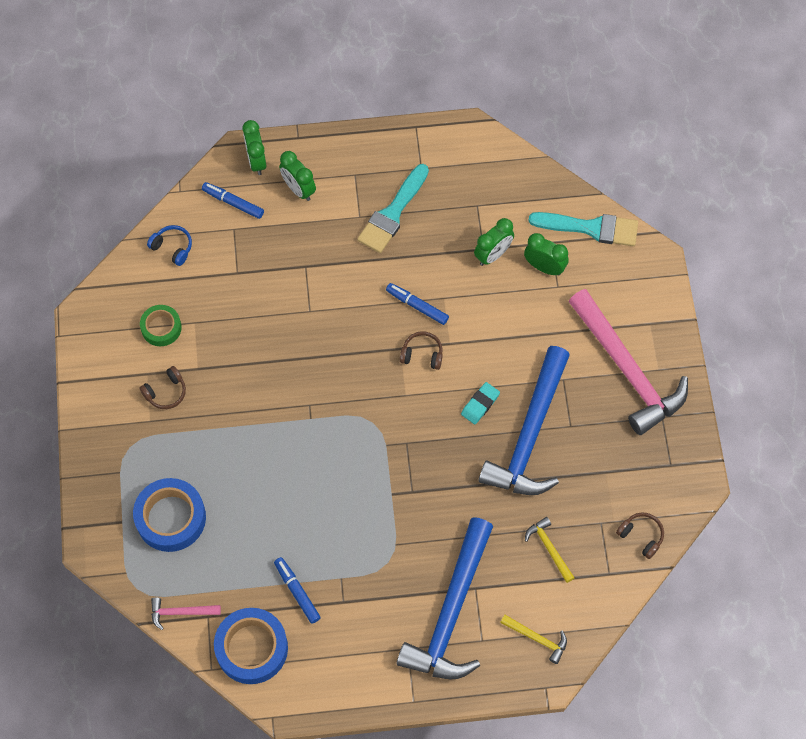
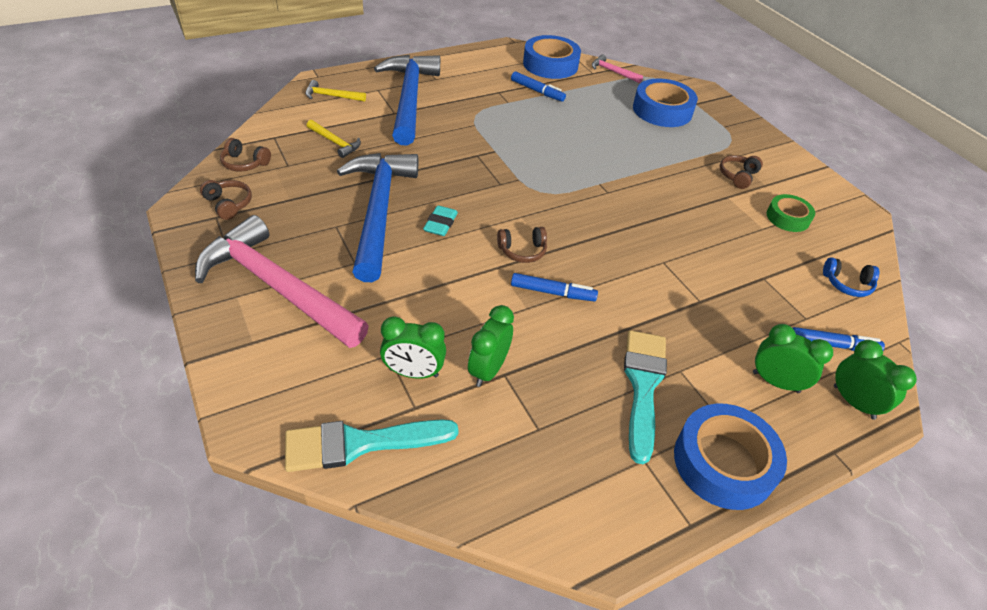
camera: 155 degrees right, 20 degrees down
(181, 612) = (613, 72): pink hammer -> pink hammer turned 120 degrees counterclockwise
(373, 152) = (723, 462): none -> blue tape
(659, 479) = (228, 204): none -> brown headphones

